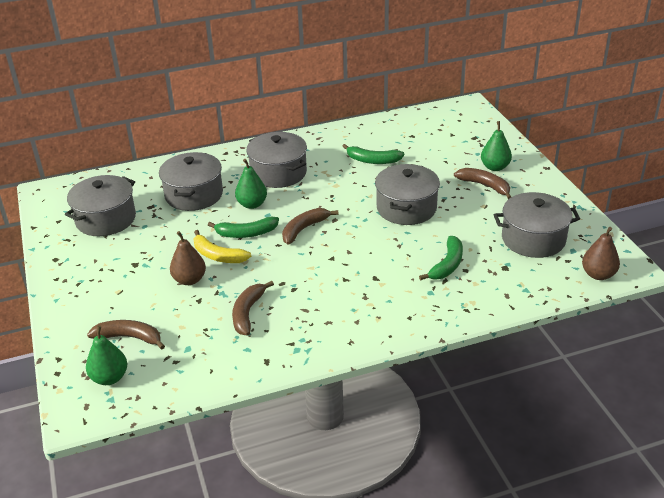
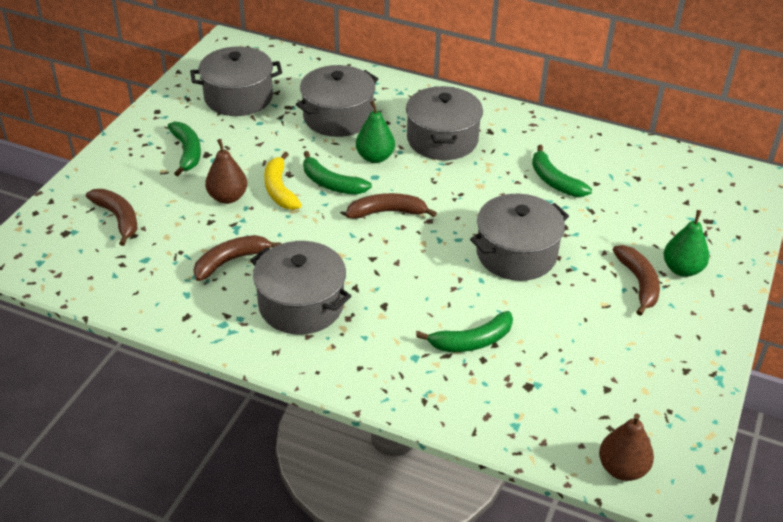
camera: 40 degrees right, 5 degrees up
(110, 378) = (61, 243): green pear -> none
(119, 271) = (187, 152): none -> green banana
(533, 239) = (606, 377): grey pot -> grey pot (301, 305)

